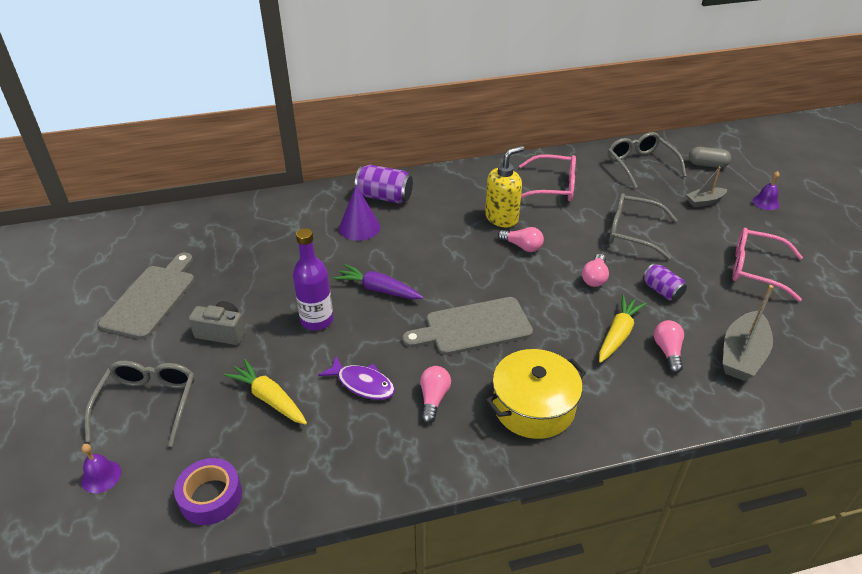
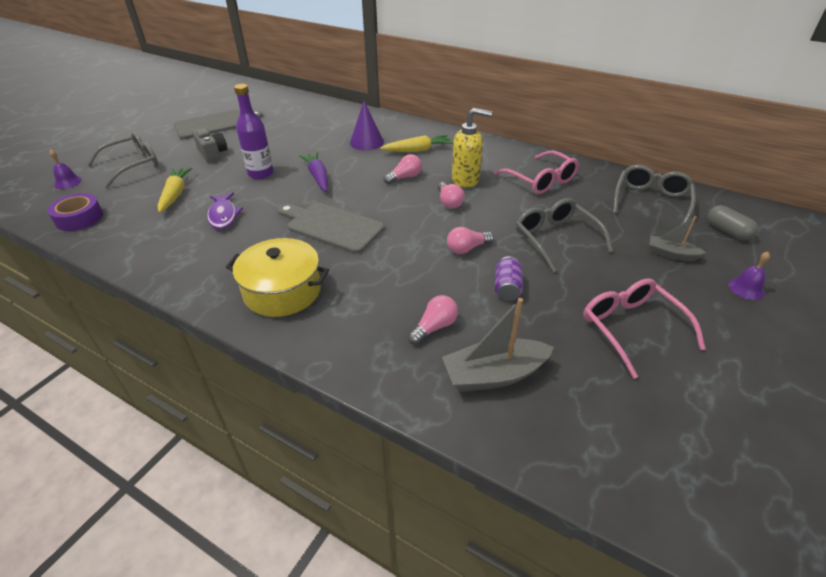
camera: 45 degrees right, 0 degrees up
(384, 197) = (410, 134): purple can -> none
(433, 399) = (240, 247): pink light bulb -> pink light bulb (405, 177)
(618, 334) = (417, 291): yellow carrot -> yellow carrot (418, 150)

